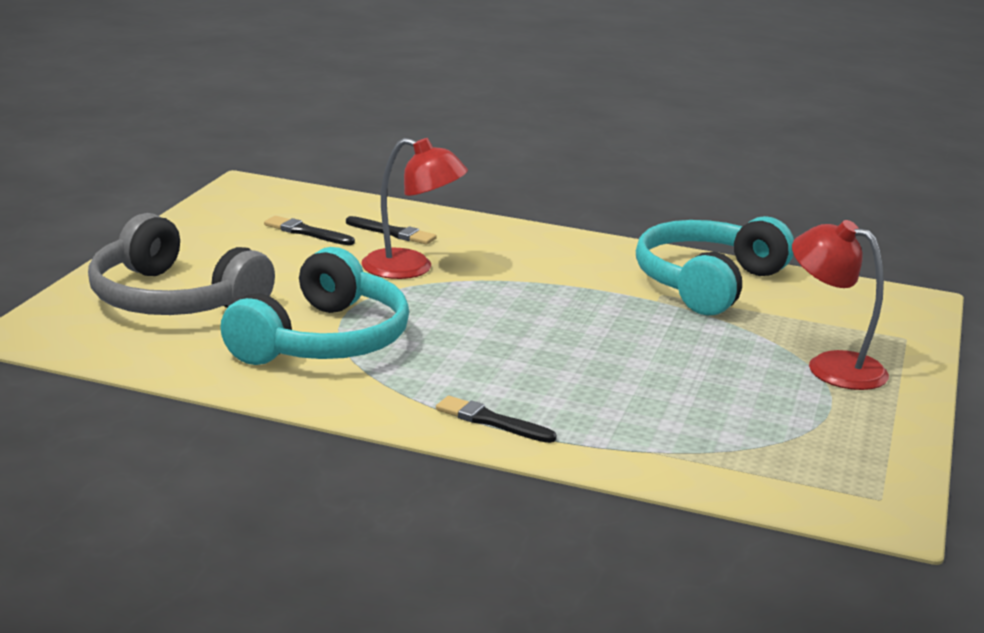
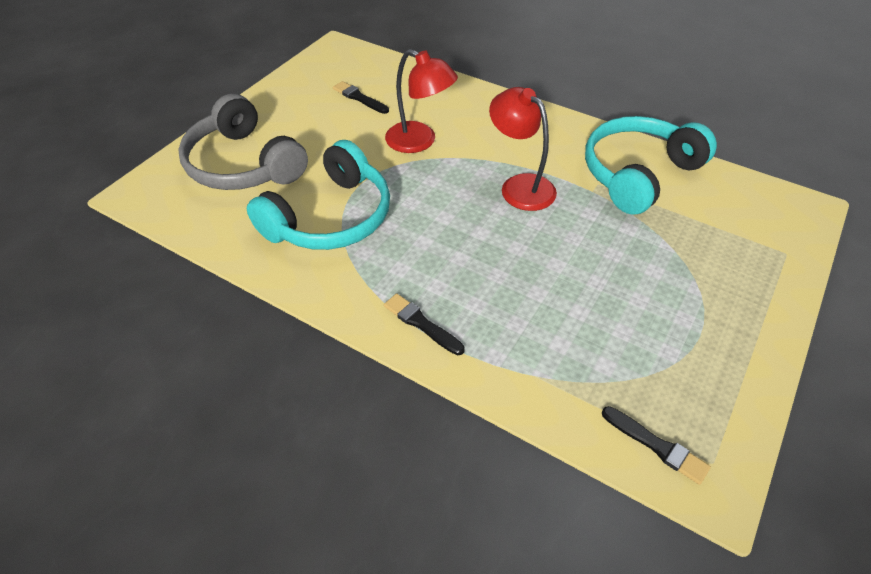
camera: 15 degrees right, 25 degrees up
(393, 233) = (419, 102): black brush -> black brush (657, 446)
(831, 366) = (713, 284): red lamp -> red lamp (520, 186)

